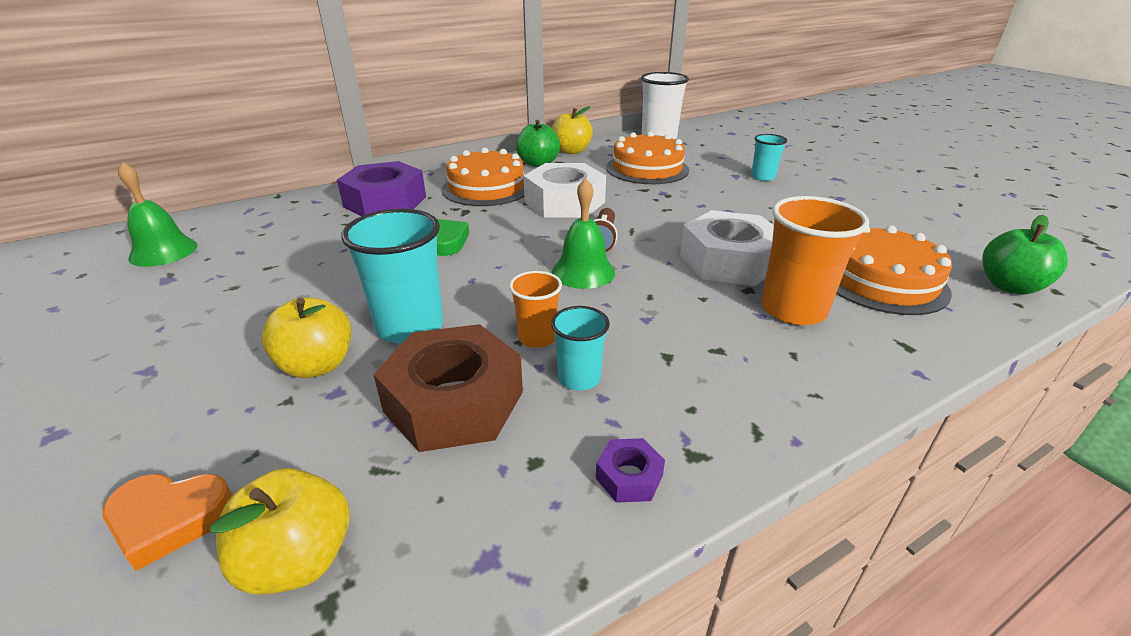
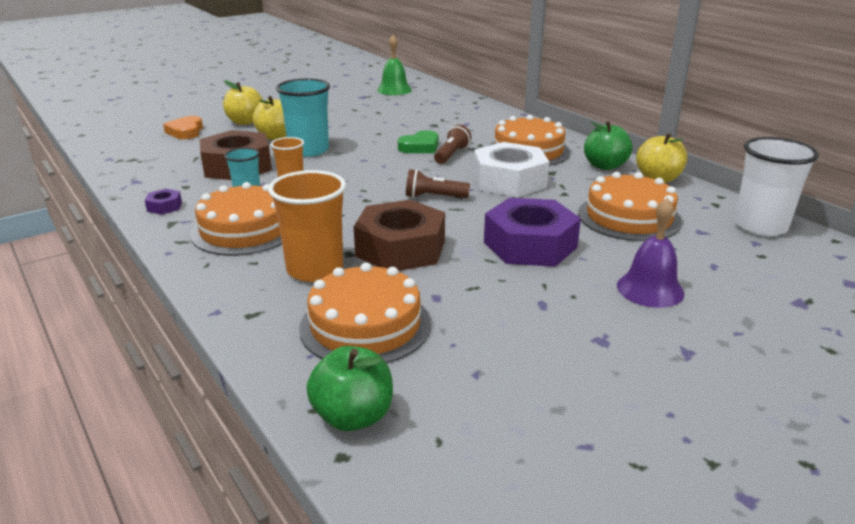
camera: 85 degrees right, 5 degrees down
(298, 560) = (155, 152): yellow apple -> yellow apple (245, 122)
(385, 202) = (483, 124): purple nut -> purple nut (530, 245)
(480, 224) = (451, 155): none -> brown flashlight
(583, 271) = (377, 191): green bell -> none
(706, 369) = (244, 230): none -> orange cake
(729, 261) = (400, 248): white nut -> brown nut
(762, 177) = (650, 289): turquoise cup -> purple bell

